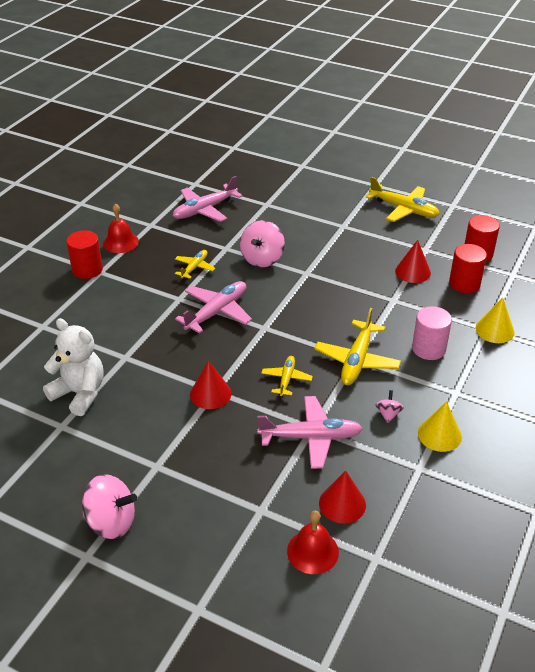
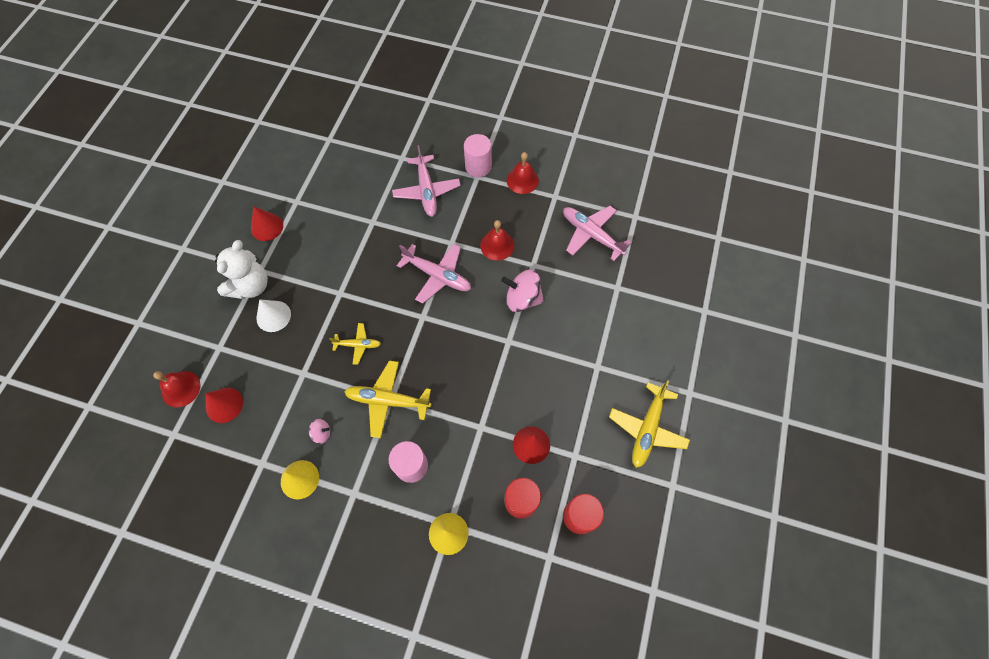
camera: 80 degrees right, 25 degrees up
(79, 393) = (329, 203): white teddy bear -> white teddy bear (251, 286)
(87, 269) = (478, 167): red cylinder -> pink cylinder
(111, 522) = (209, 255): pink spinning top -> none
(194, 268) = (497, 245): yellow plane -> red bell
(210, 394) = (336, 291): red cone -> red cone (267, 227)
(229, 453) = (273, 316): none -> white cone
(310, 437) = (292, 373): pink plane -> pink plane (426, 190)

